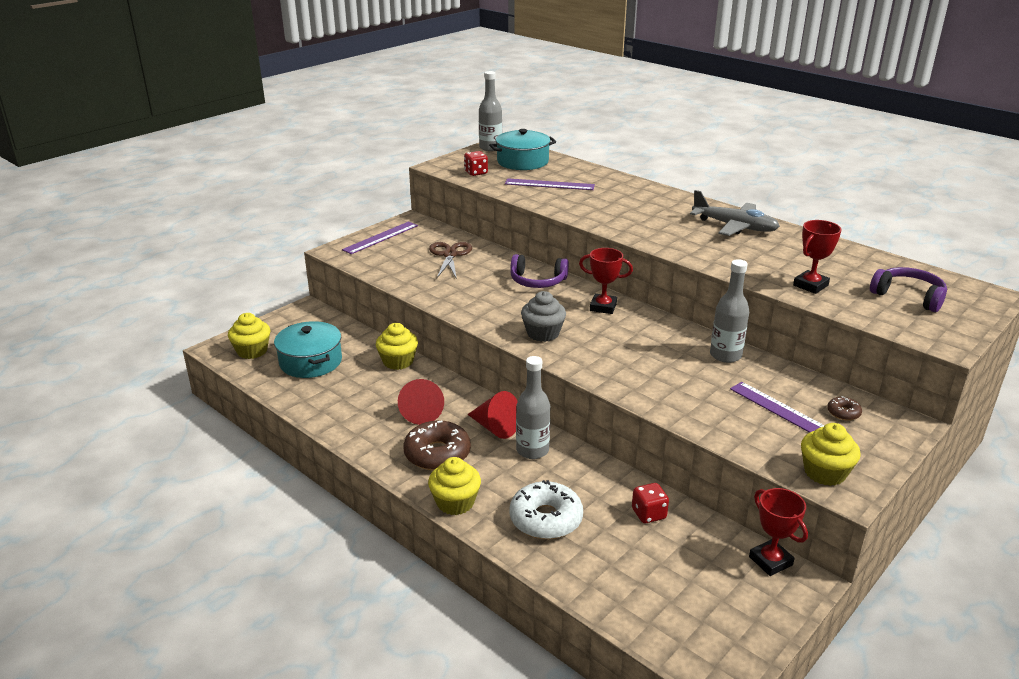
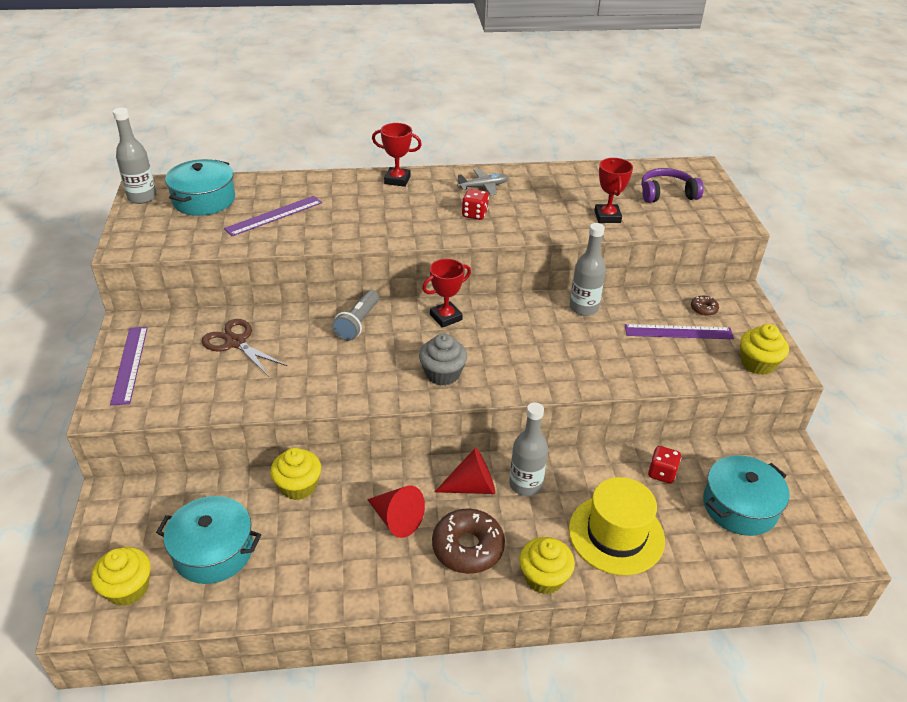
camera: 50 degrees left, 10 degrees up
(476, 173) = (180, 236): red dice -> red dice (474, 214)
(537, 281) = (358, 323): purple headphones -> grey flashlight
(546, 519) = (616, 534): white donut -> yellow hat
(678, 578) = (740, 506): none -> turquoise pot
(735, 226) = (483, 187): grey plane -> grey plane, size x0.61
(770, 561) = (759, 449): red trophy -> red trophy (397, 180)

